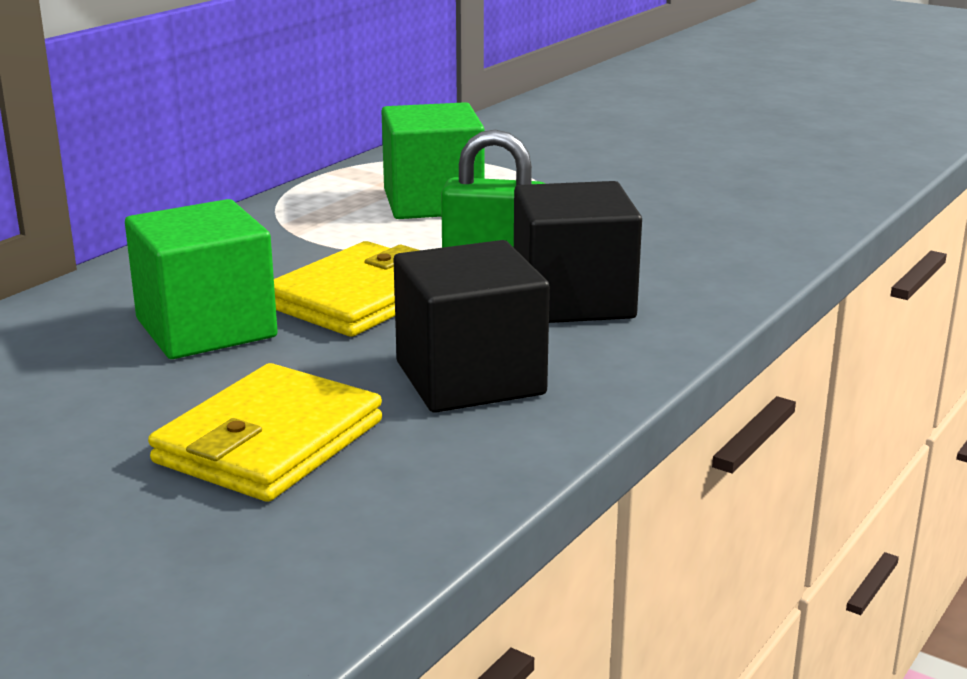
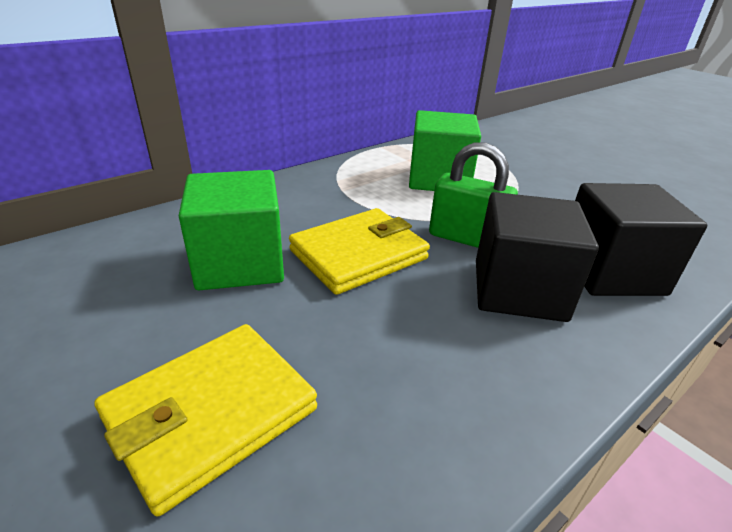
camera: 15 degrees right, 10 degrees up
(470, 378) = (411, 368): black cube -> black cube (610, 272)

